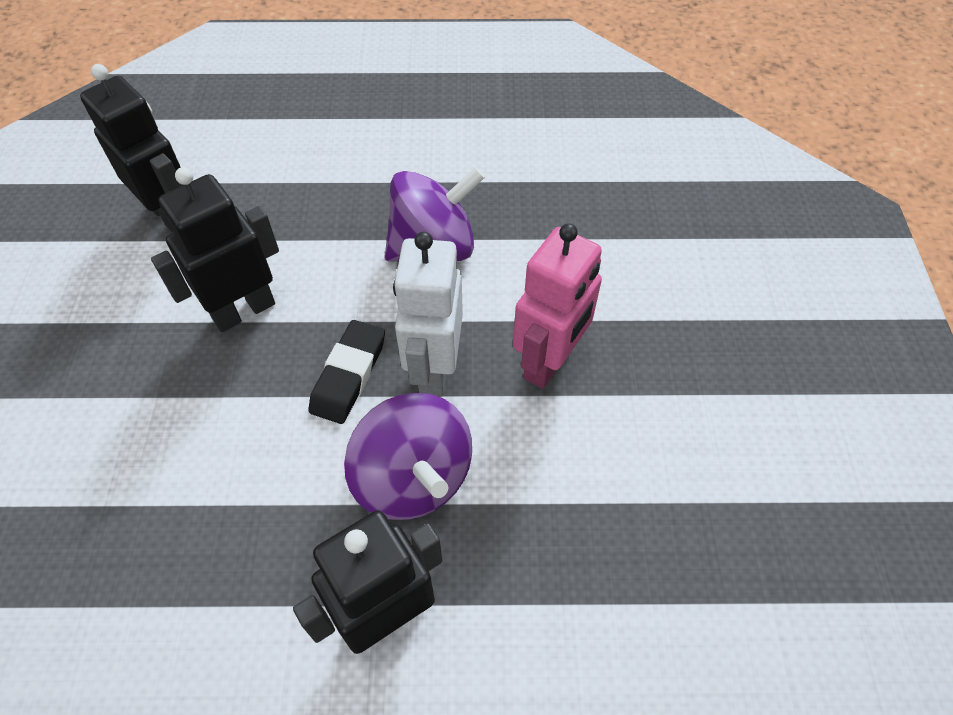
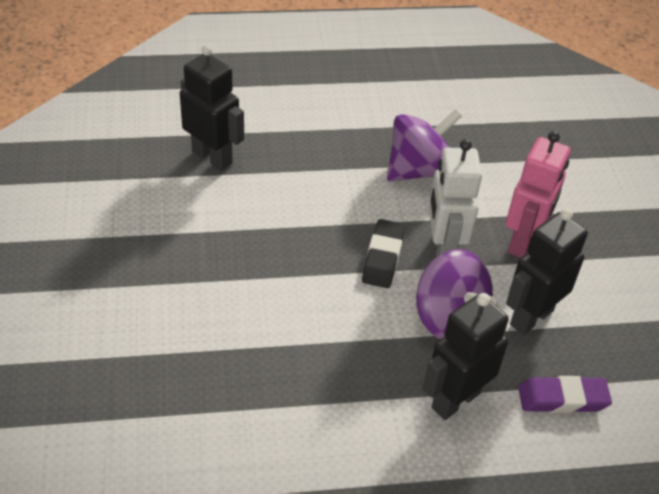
camera: 10 degrees left, 10 degrees down
(243, 310) = (291, 219): black robot -> black robot (531, 317)
(545, 627) = (562, 398): none -> purple eraser

